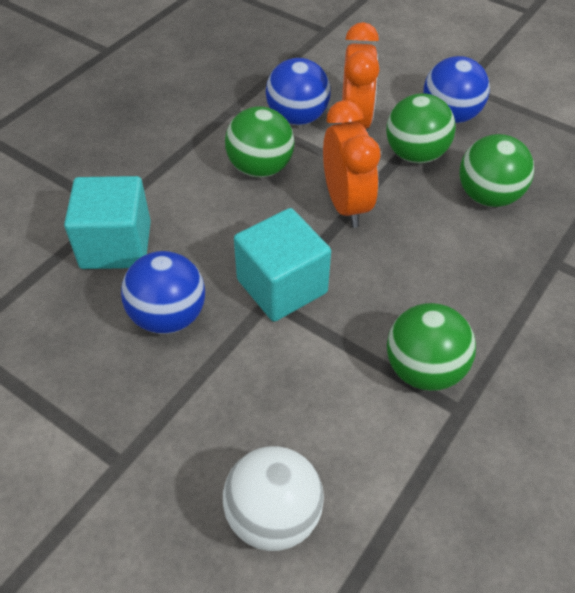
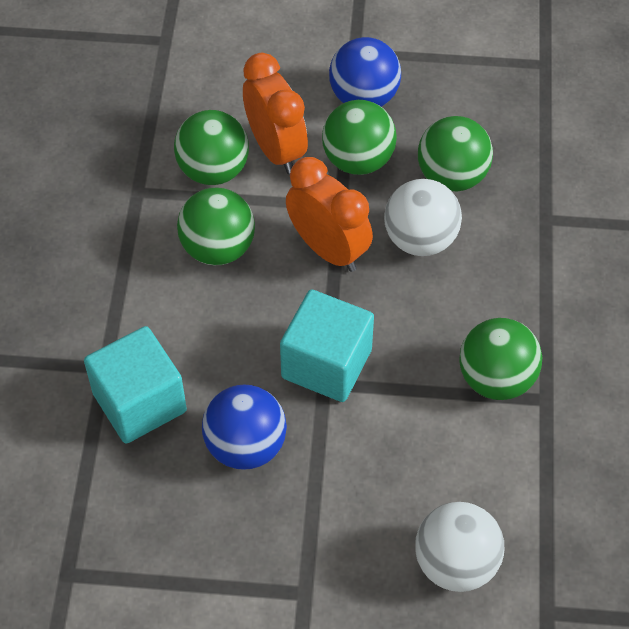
camera: 30 degrees left, 5 degrees up
(297, 118) = (213, 170): blue ball -> green ball
(429, 230) = (420, 239): none -> white ball

